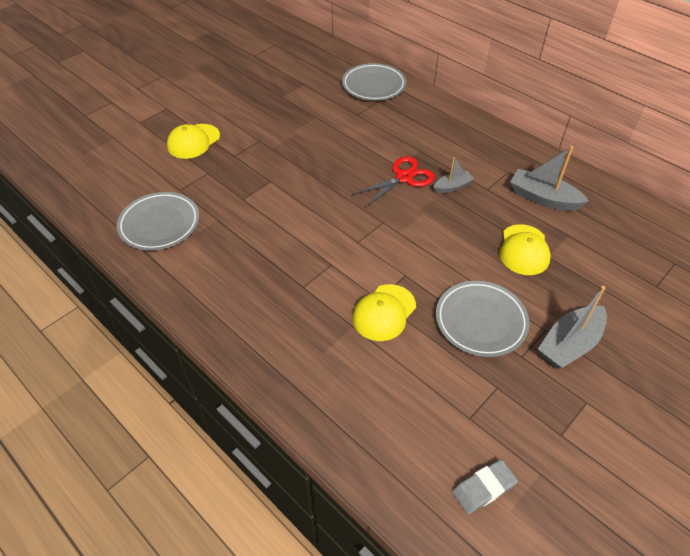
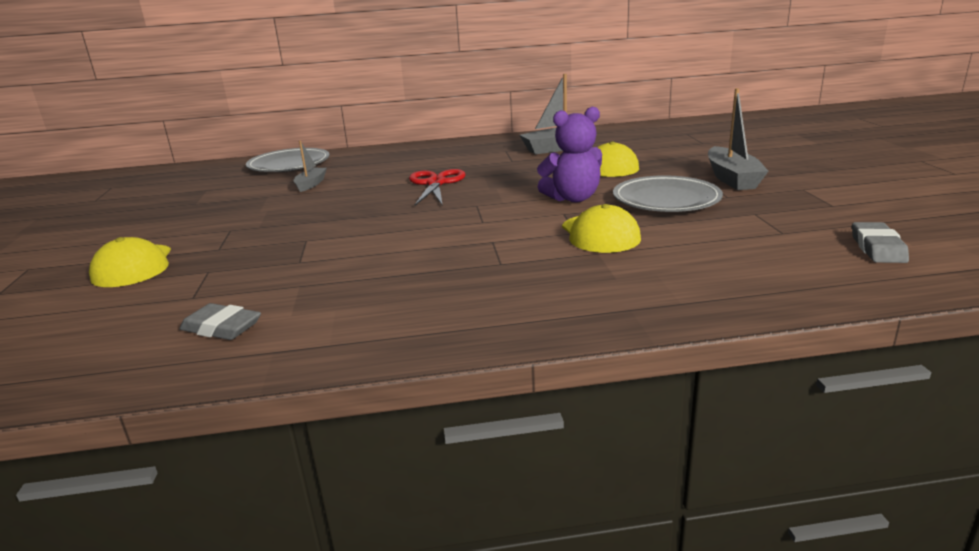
camera: 50 degrees left, 25 degrees down
(159, 224) = (222, 328): grey plate -> grey eraser
(437, 266) = (573, 198): none -> purple teddy bear
(452, 187) = (485, 170): grey boat -> grey boat (311, 184)

